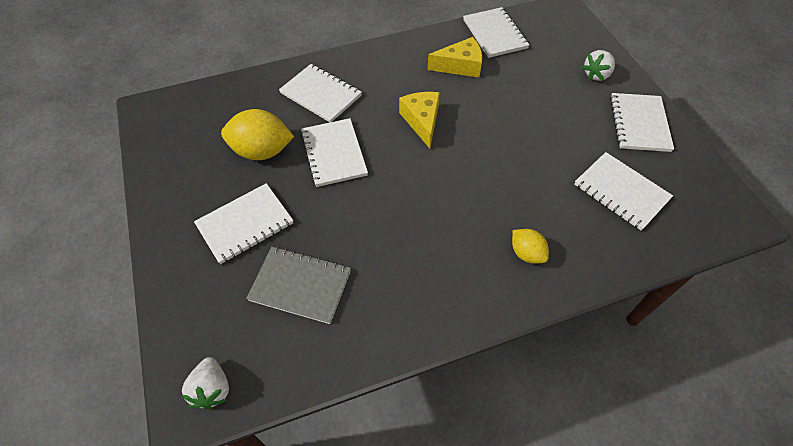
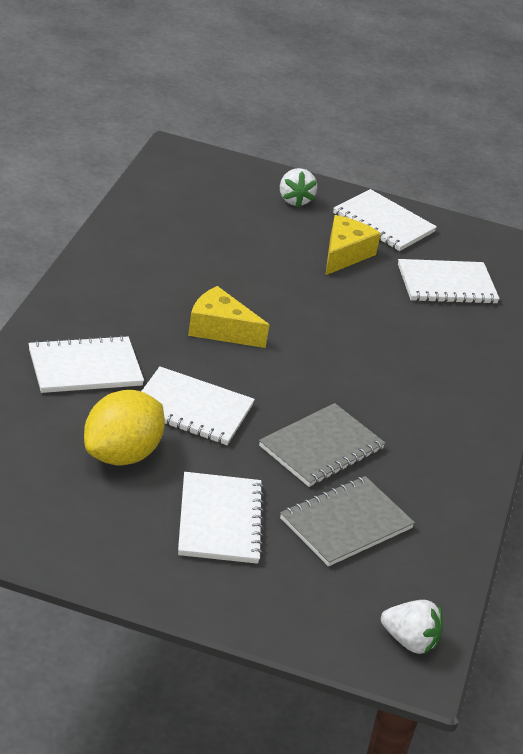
camera: 60 degrees left, 20 degrees down
(363, 230) = (321, 448): none -> grey notebook
(460, 66) = (171, 259): yellow cheese -> yellow cheese (344, 254)
(495, 34) = (153, 211): white notebook -> none
(526, 253) = (455, 373): yellow lemon -> none

